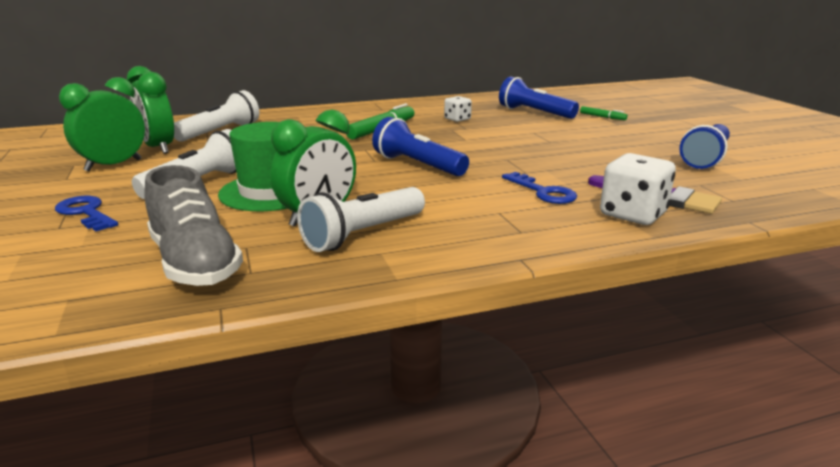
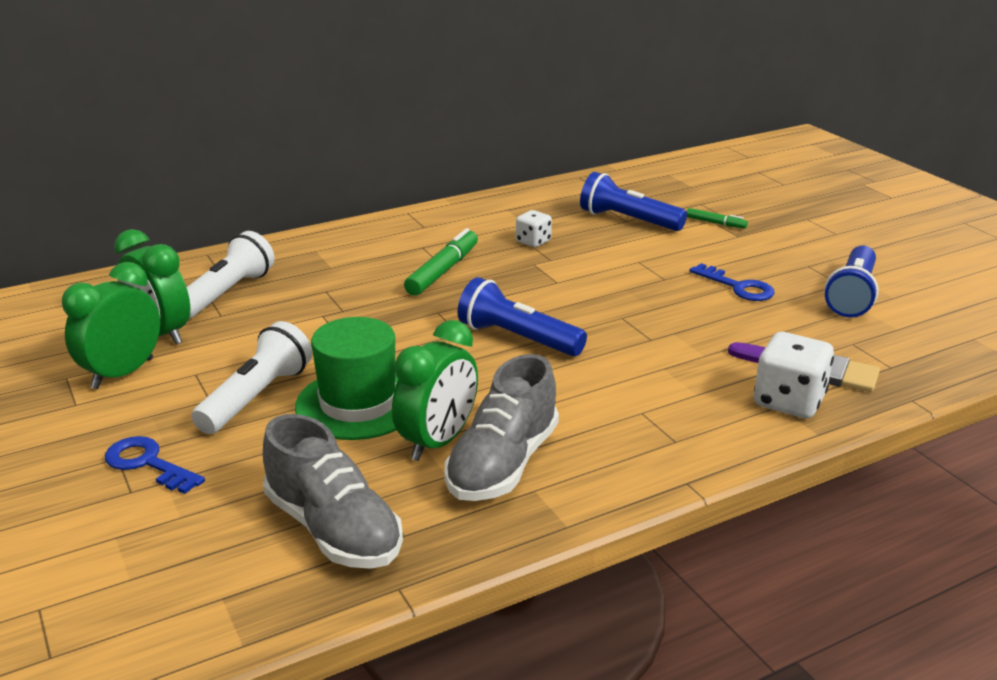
camera: 10 degrees left, 5 degrees up
(363, 234) = (502, 464): white flashlight -> grey shoe
(543, 192) = (681, 373): blue key -> blue key (738, 287)

